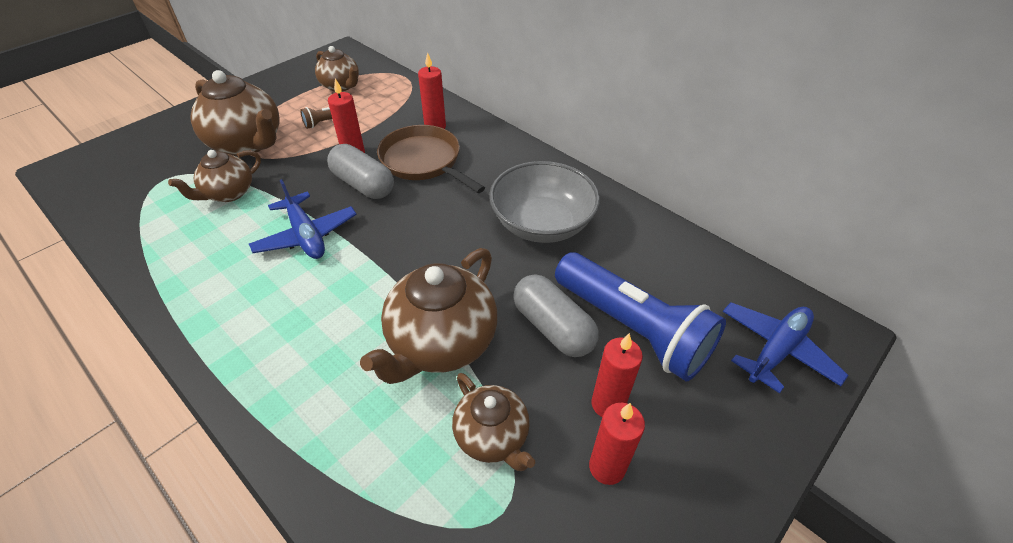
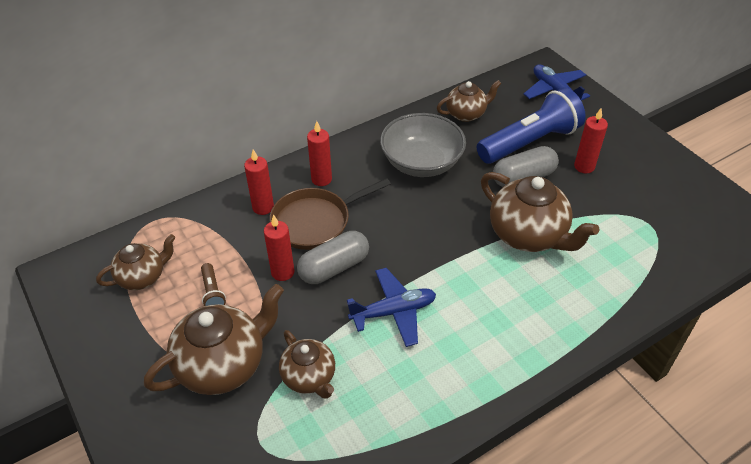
camera: 75 degrees left, 0 degrees up
(492, 437) = (602, 220): brown teapot -> brown teapot (466, 114)
(607, 467) = (624, 177): red candle -> red candle (321, 179)

